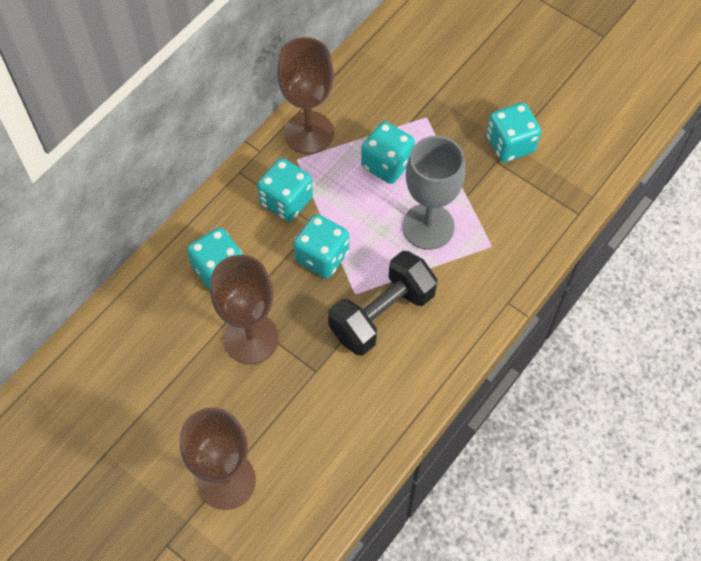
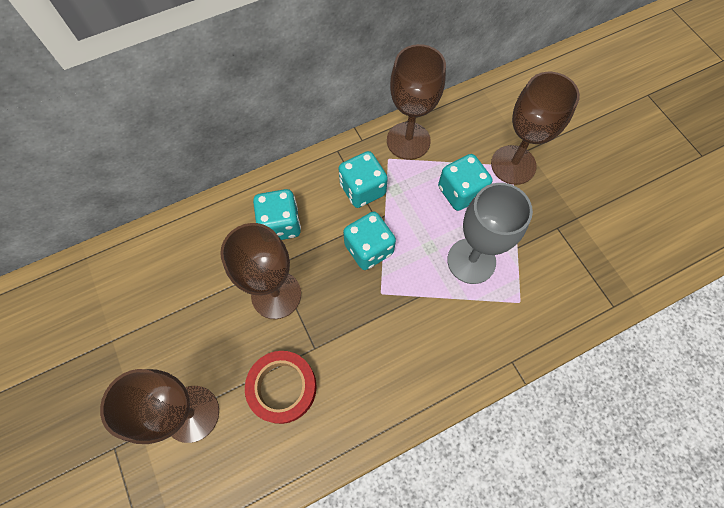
camera: 25 degrees right, 5 degrees up
(303, 419) = (282, 387): none -> red tape
(382, 314) = (395, 322): black dumbbell -> none
(427, 116) = (513, 165): none -> brown goblet
(510, 144) = (576, 218): turquoise dice -> none

